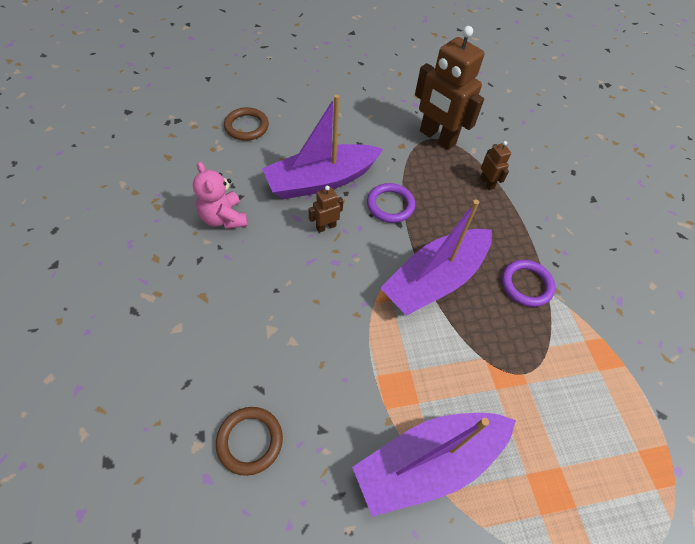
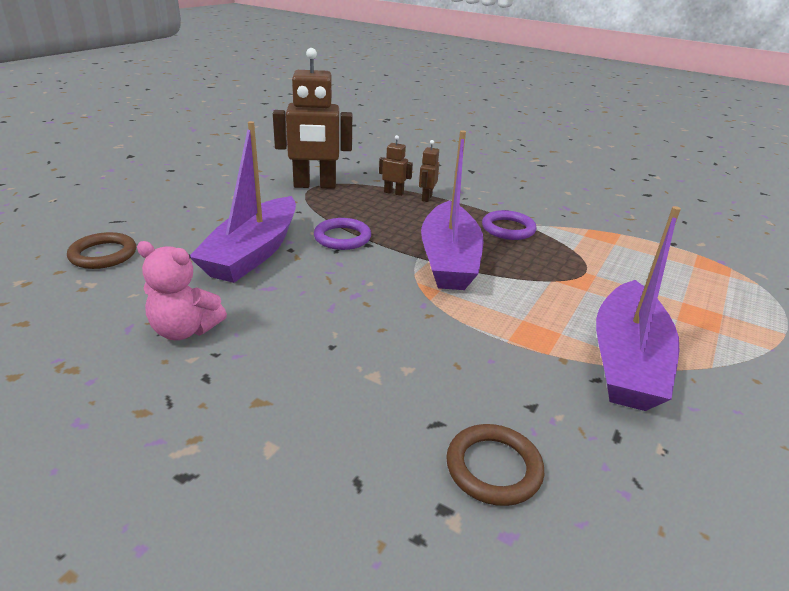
camera: 45 degrees left, 25 degrees down
(326, 227) = (308, 278): brown robot -> brown robot (426, 198)

